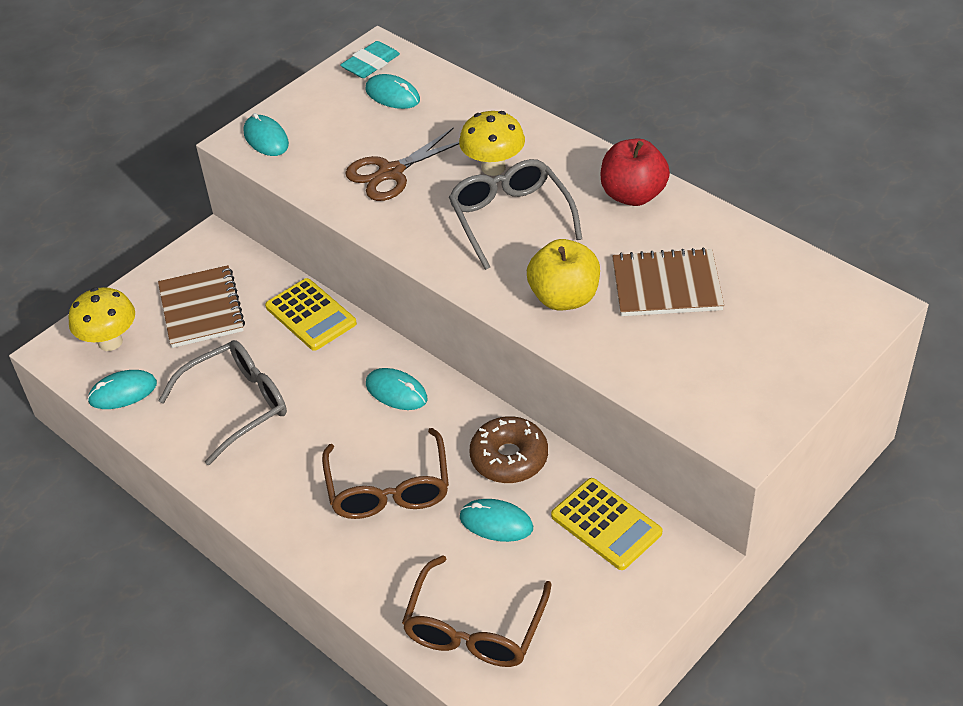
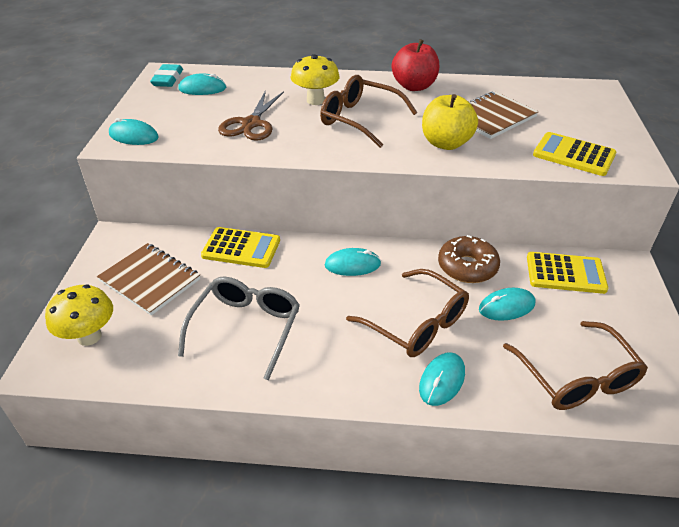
camera: 40 degrees left, 5 degrees down
(123, 392) = (137, 366): turquoise mouse -> turquoise mouse (442, 380)
(511, 219) = (360, 119): grey glasses -> brown glasses
(690, 385) = (573, 155): none -> yellow calculator

